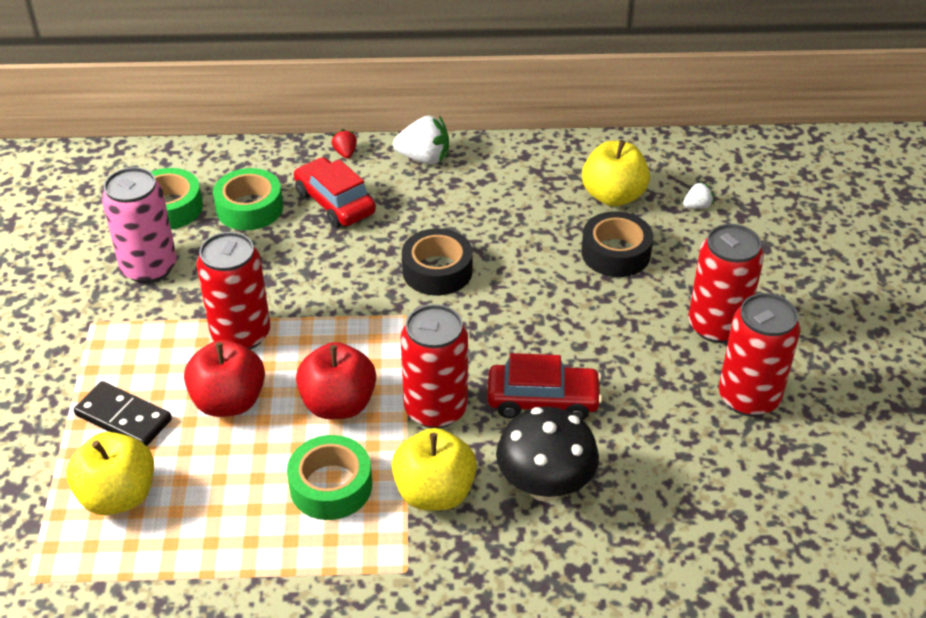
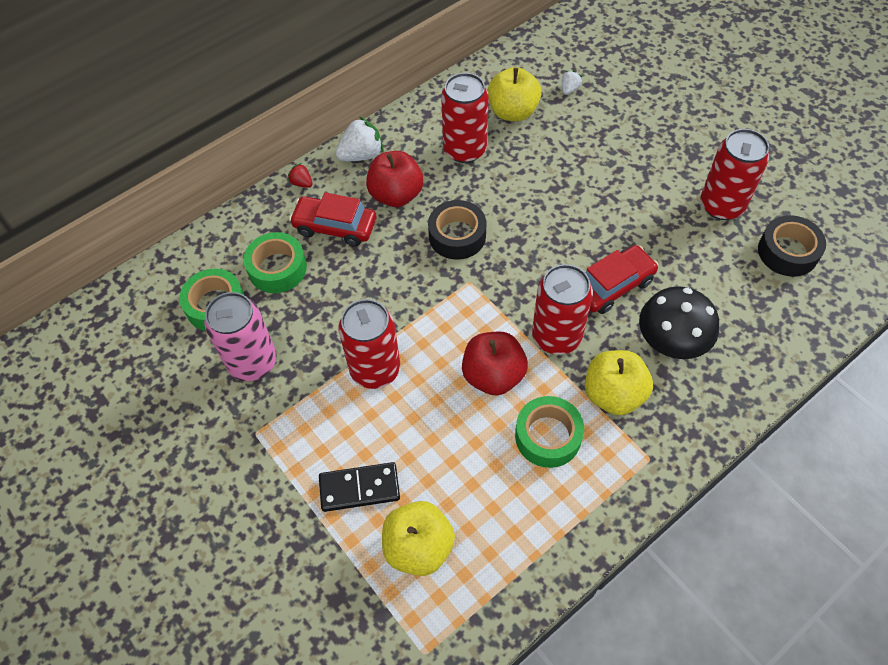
camera: 35 degrees left, 15 degrees up
(229, 401) = (420, 424): red apple -> red apple (396, 195)
(615, 253) = (554, 153): black tape -> black tape (787, 252)
(717, 326) = (660, 168): red can -> red can (465, 150)

